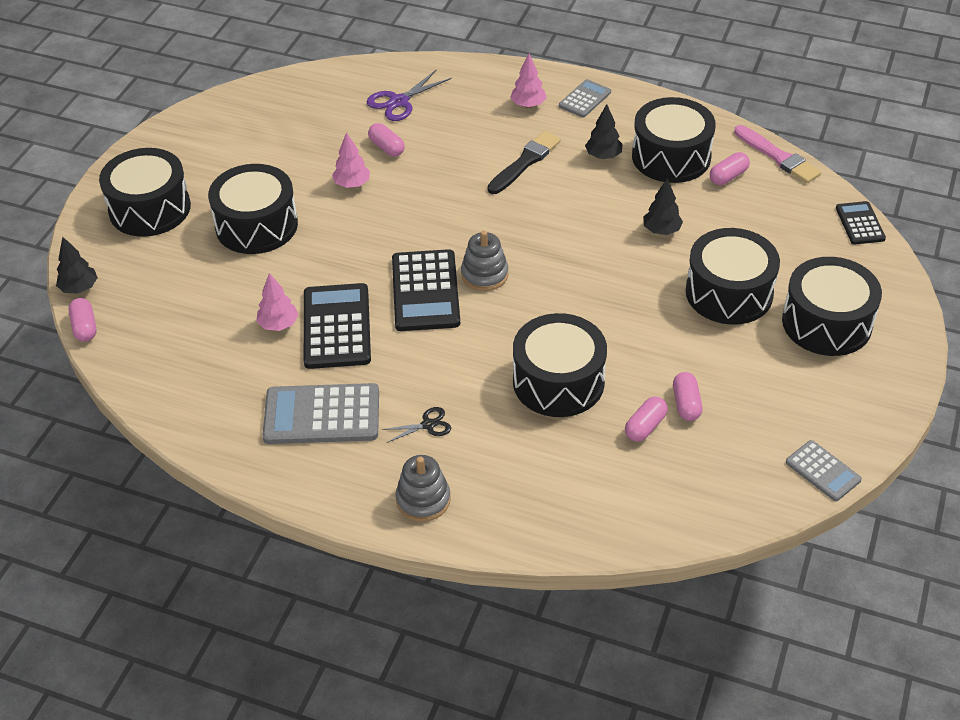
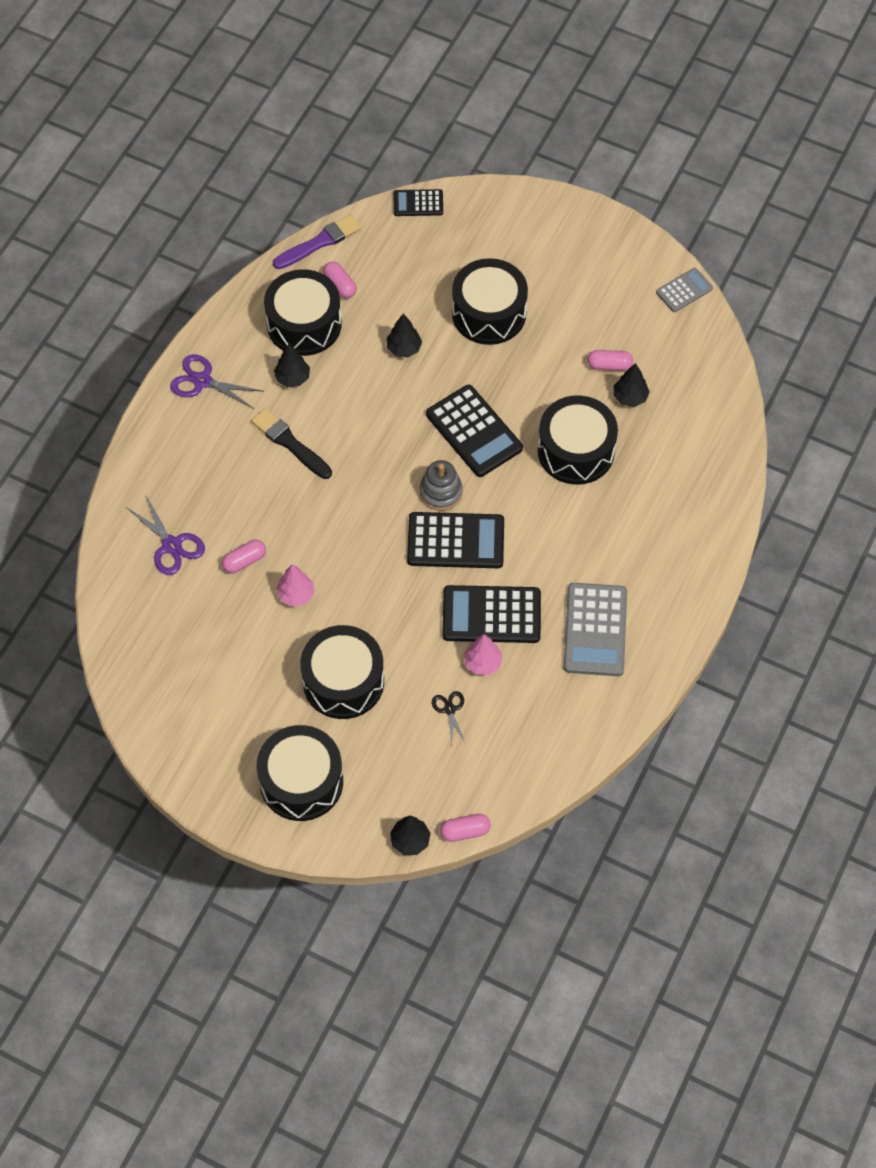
camera: 85 degrees left, 15 degrees up
(423, 500) = (691, 559): grey stacking toy -> none
(428, 425) = (614, 550): black scissors -> black scissors (450, 709)
(528, 105) = (201, 430): pink tree -> none
(567, 294) = (474, 431): none -> black calculator
(585, 99) = (202, 381): grey calculator -> purple scissors
(645, 426) = (630, 397): pink capsule -> black tree
(778, 157) = (319, 242): pink brush -> purple brush
(826, 323) = (532, 253): black drum -> none

